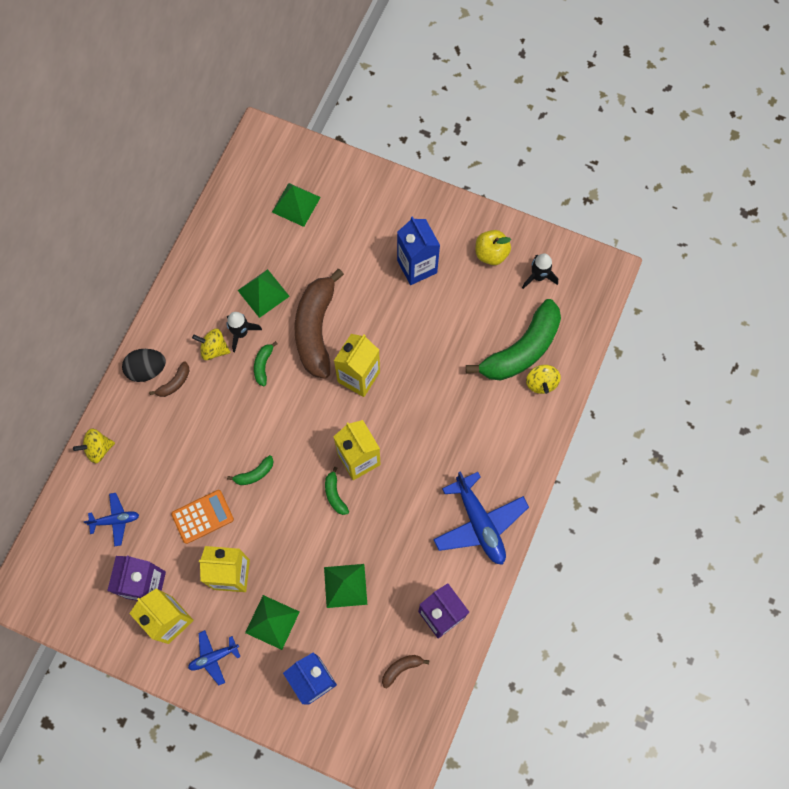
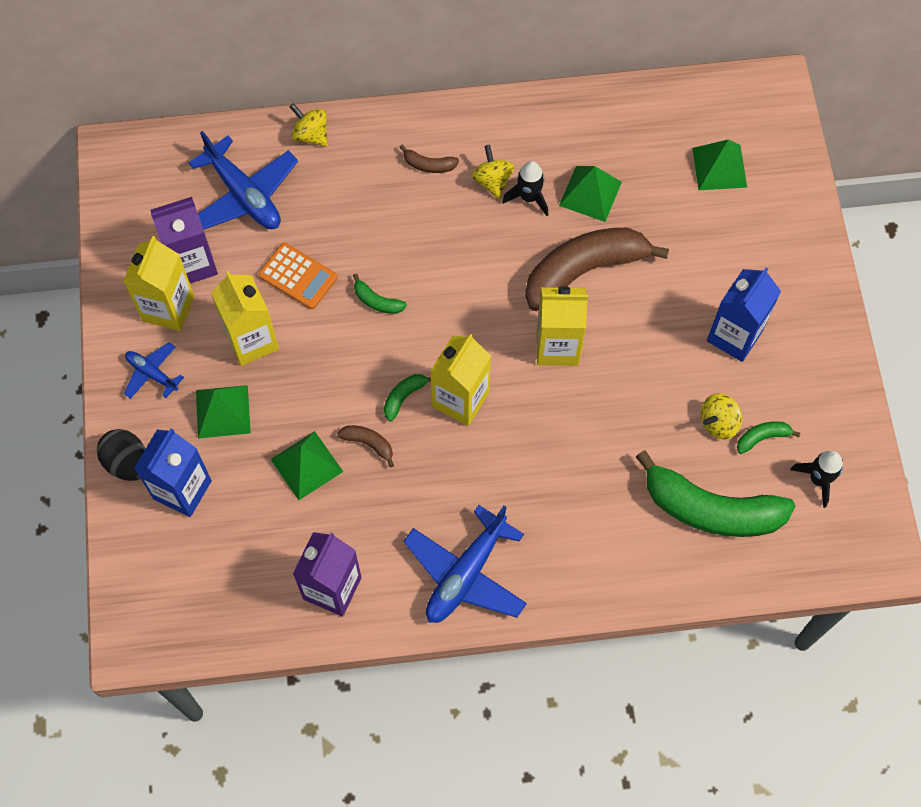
camera: 60 degrees right, 5 degrees down
(115, 520) = (244, 195): blue plane -> blue plane, size x1.87
(147, 370) = (426, 130): black egg -> black egg (128, 463)
(263, 365) = (506, 240): green banana -> green banana (762, 437)
(401, 668) = (246, 577): brown banana -> brown banana (368, 444)
(491, 254) = (809, 409): yellow apple -> none
(541, 383) = (684, 554): yellow spinning top -> yellow spinning top (718, 423)

